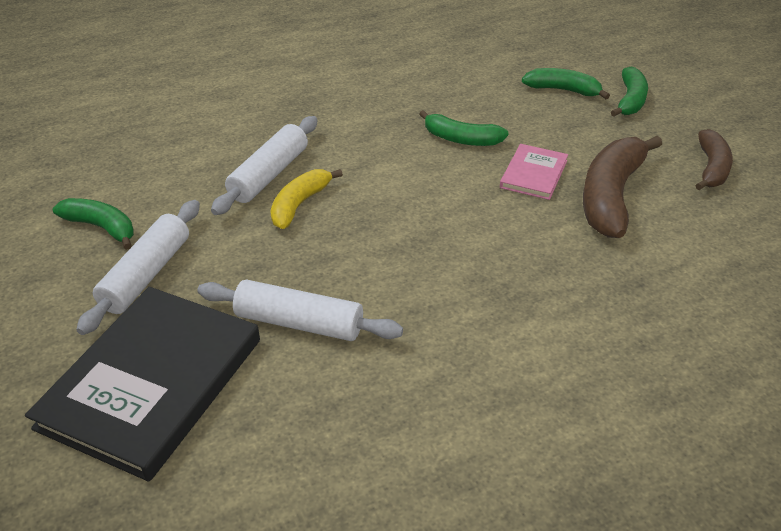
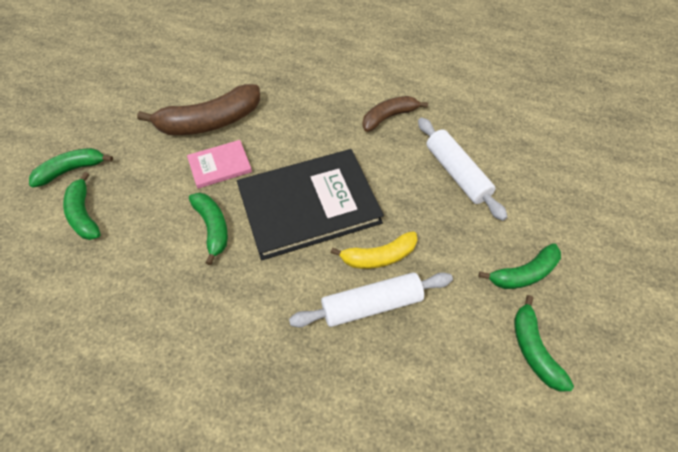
camera: 135 degrees left, 15 degrees up
(146, 275) = (524, 273): white rolling pin -> green banana
(152, 383) = (560, 194): black book -> black book (309, 205)
(711, 168) = (136, 98): brown banana -> brown banana (389, 117)

